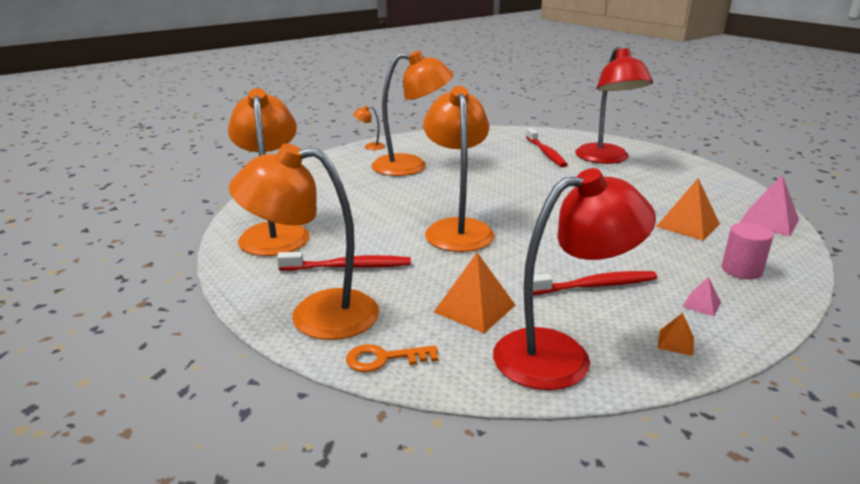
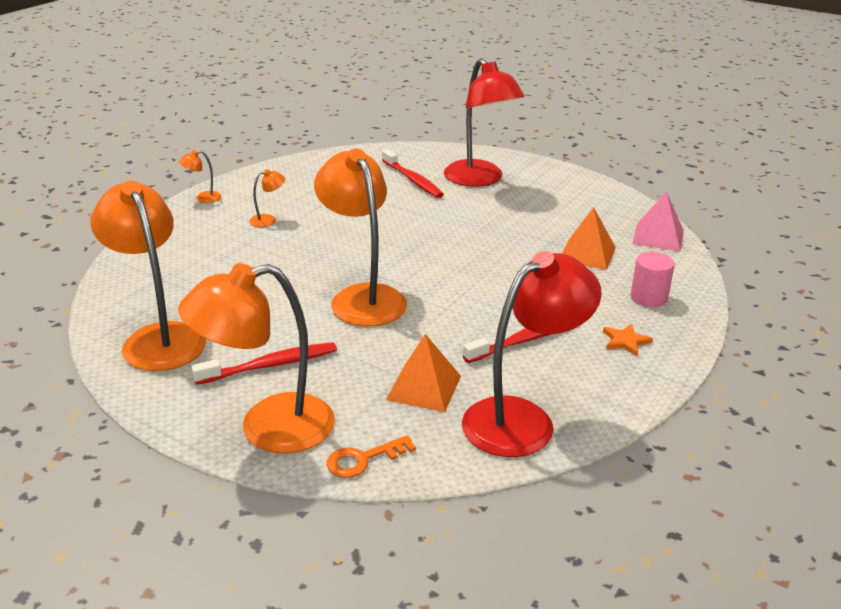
camera: 20 degrees left, 5 degrees up
(411, 166) = (268, 220): orange lamp -> orange lamp, size x0.40
(675, 342) = (615, 385): orange pyramid -> none
(701, 304) = (625, 341): pink pyramid -> orange star

